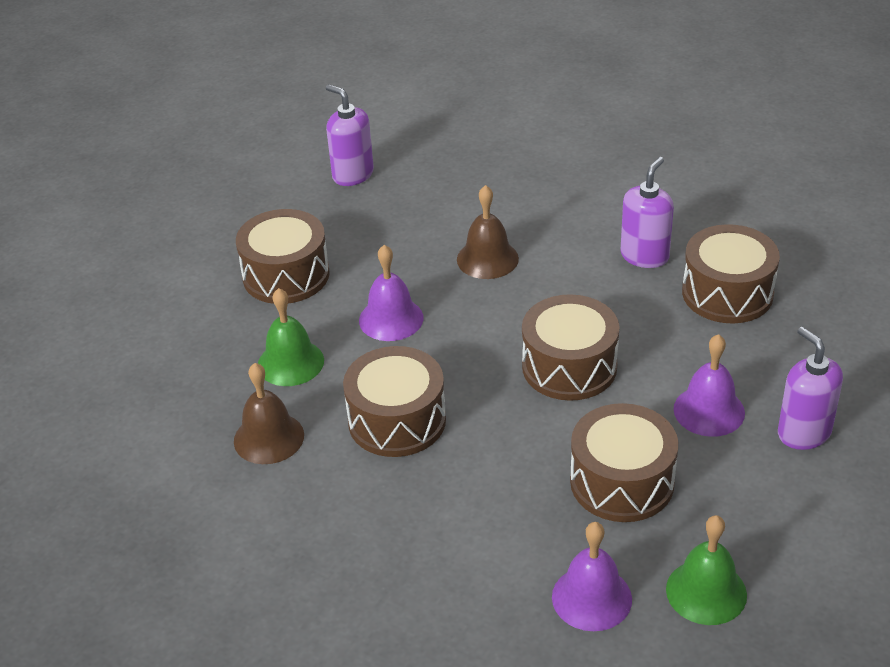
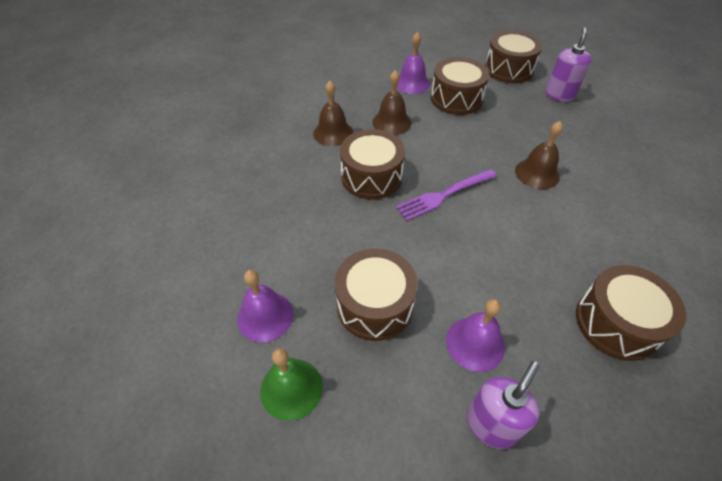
camera: 65 degrees right, 10 degrees up
(290, 362) = (391, 122): green bell -> brown bell
(391, 319) = (451, 148): purple bell -> purple bell (412, 83)
(476, 358) = (444, 195): none -> purple fork
(569, 366) = (466, 244): brown drum -> brown drum (508, 69)
(644, 256) = (612, 256): purple soap dispenser -> none

